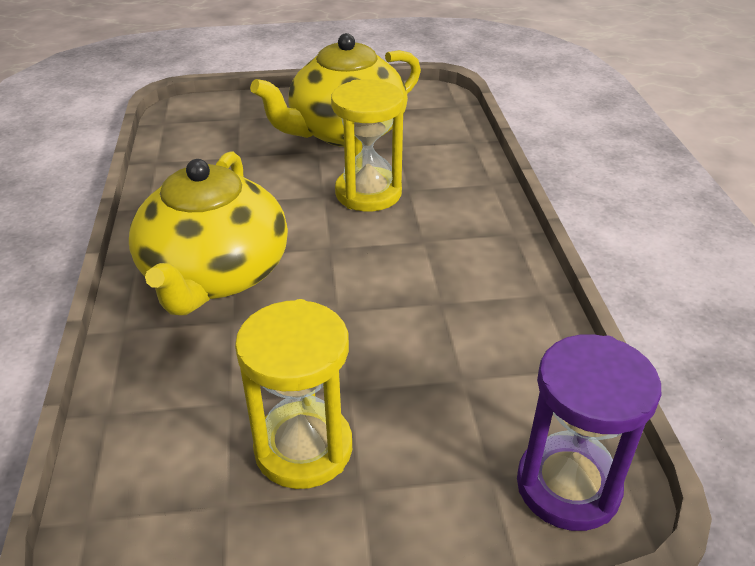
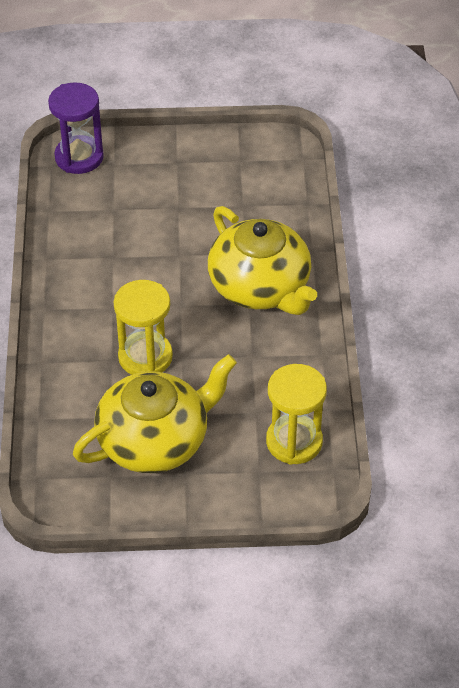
camera: 175 degrees left, 10 degrees up
(215, 274) = (260, 287): yellow teapot -> yellow teapot turned 135 degrees clockwise
(303, 448) = (203, 180): yellow hourglass -> yellow hourglass (294, 441)

